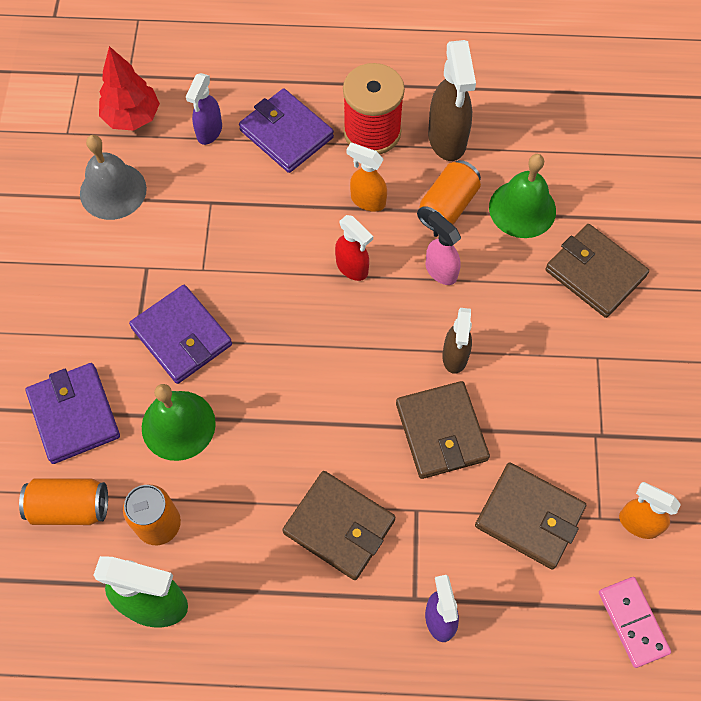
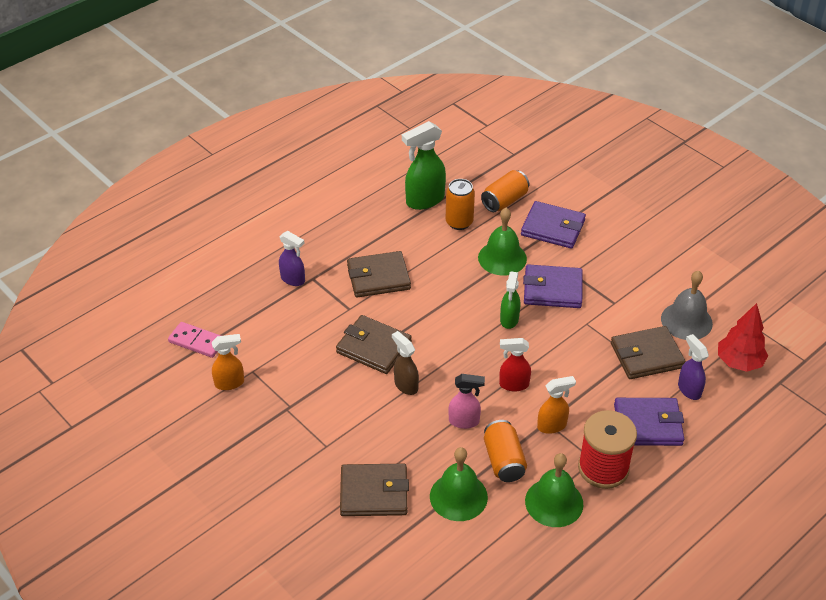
camera: 135 degrees right, 20 degrees down
(269, 340) = (509, 320): none -> green spray bottle
(447, 139) = (554, 502): brown spray bottle -> green bell
(529, 517) = (290, 345): brown wallet -> brown wallet (646, 355)

